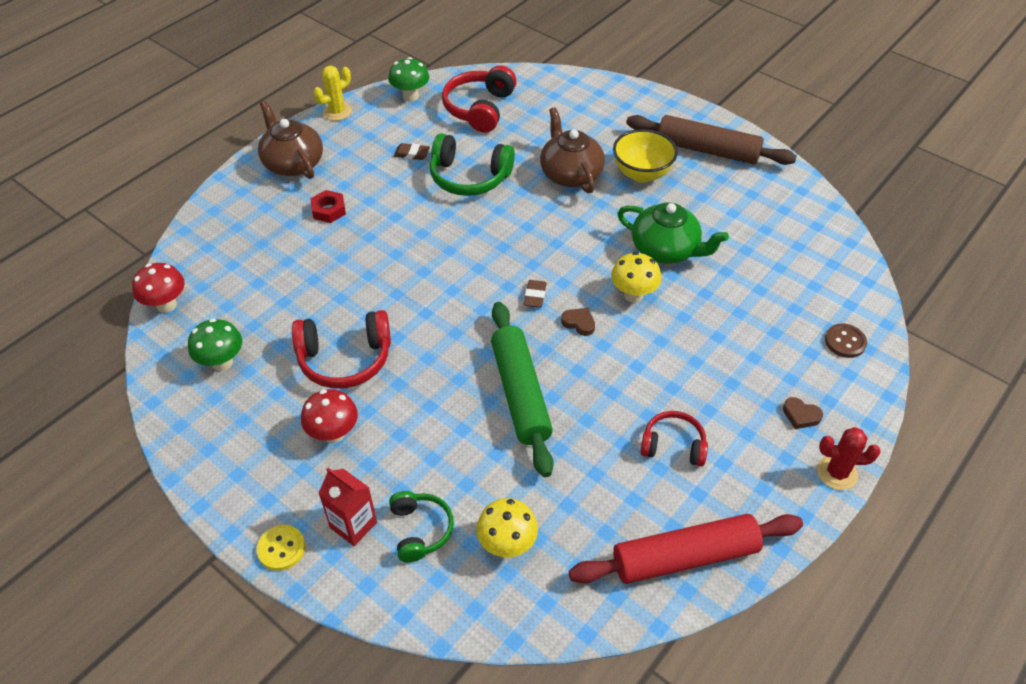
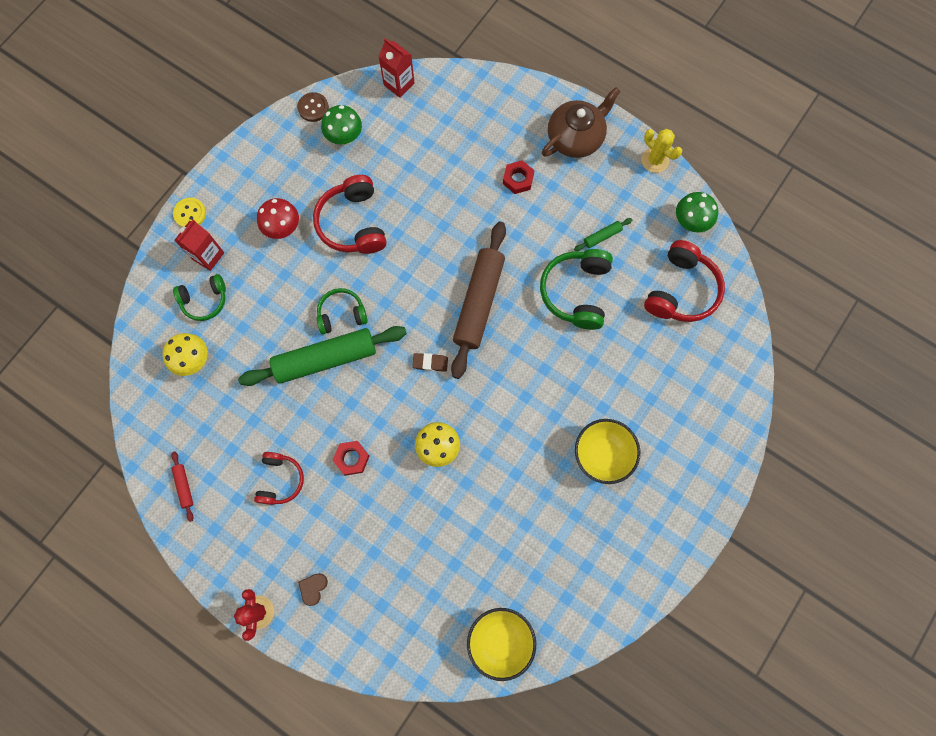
camera: 85 degrees right, 25 degrees up
(166, 305) = (399, 84): red mushroom -> red carton
(412, 154) = (602, 236): brown eraser -> green rolling pin
(464, 375) = (341, 314): none -> green headphones
(479, 108) = (681, 290): red headphones -> red headphones turned 105 degrees clockwise
(570, 174) = (593, 385): brown teapot -> none
(579, 323) = (402, 401): brown heart -> none
(646, 372) = (352, 458): none -> red nut
(666, 249) = (498, 477): green teapot -> none
(684, 556) = (184, 486): red rolling pin -> red rolling pin, size x0.41
(707, 150) = (648, 523): brown rolling pin -> brown rolling pin (479, 302)
(832, 259) = (500, 640): none -> yellow bowl
(845, 342) = (396, 638): brown button -> brown button (313, 108)

